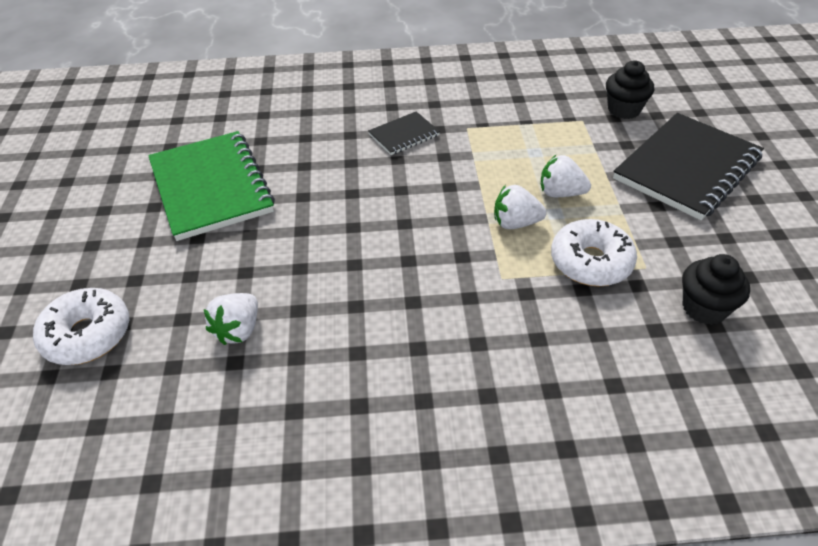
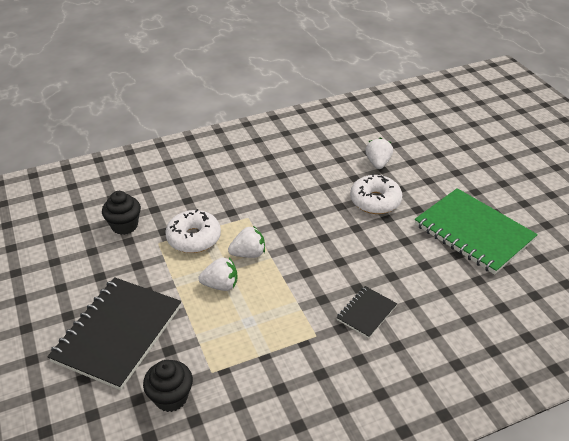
camera: 160 degrees right, 5 degrees down
(87, 335) = (449, 146): white donut -> white donut (375, 201)

